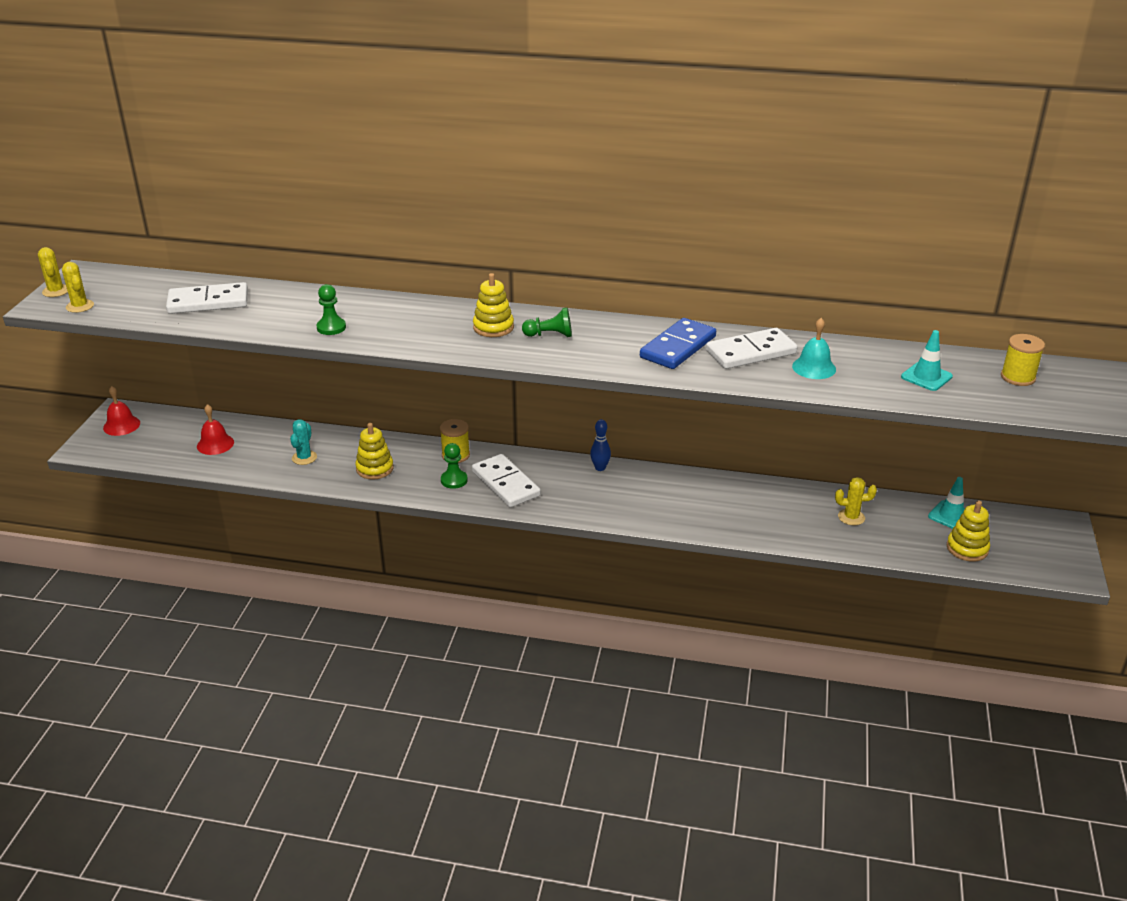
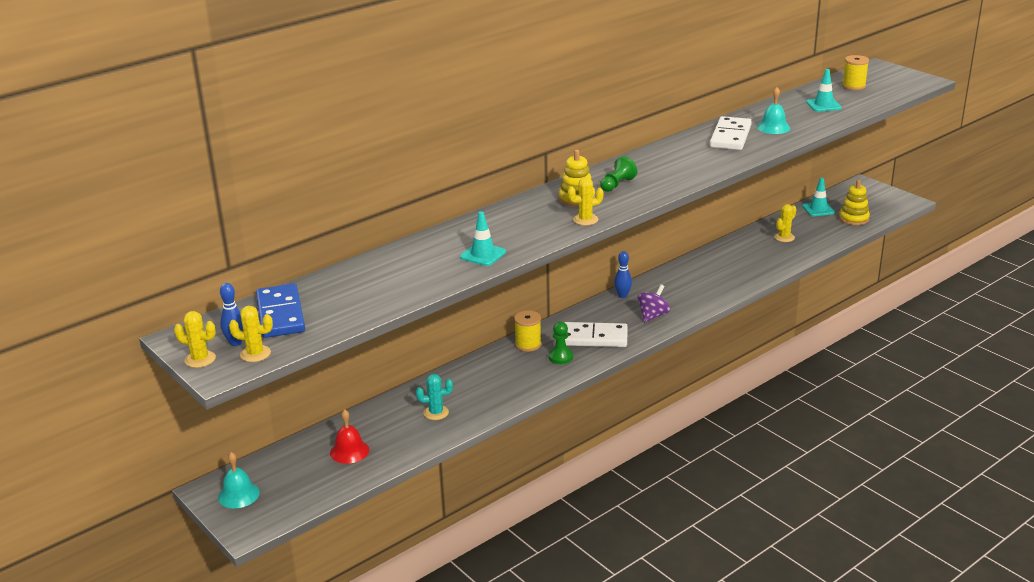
camera: 50 degrees left, 5 degrees down
(90, 293) = (235, 343): none -> blue bowling pin
(121, 425) = (238, 494): red bell -> turquoise bell
(208, 302) = (351, 293): white domino -> none
(304, 458) = (436, 413): turquoise cactus -> turquoise cactus turned 60 degrees counterclockwise
(331, 327) = (483, 255): green pawn -> turquoise traffic cone
(375, 468) = (497, 385): yellow stacking toy -> none
(454, 347) = (585, 220): none -> yellow cactus
(584, 500) = (653, 316): none -> purple spinning top
(678, 347) = (693, 153): blue domino -> blue domino (280, 314)

